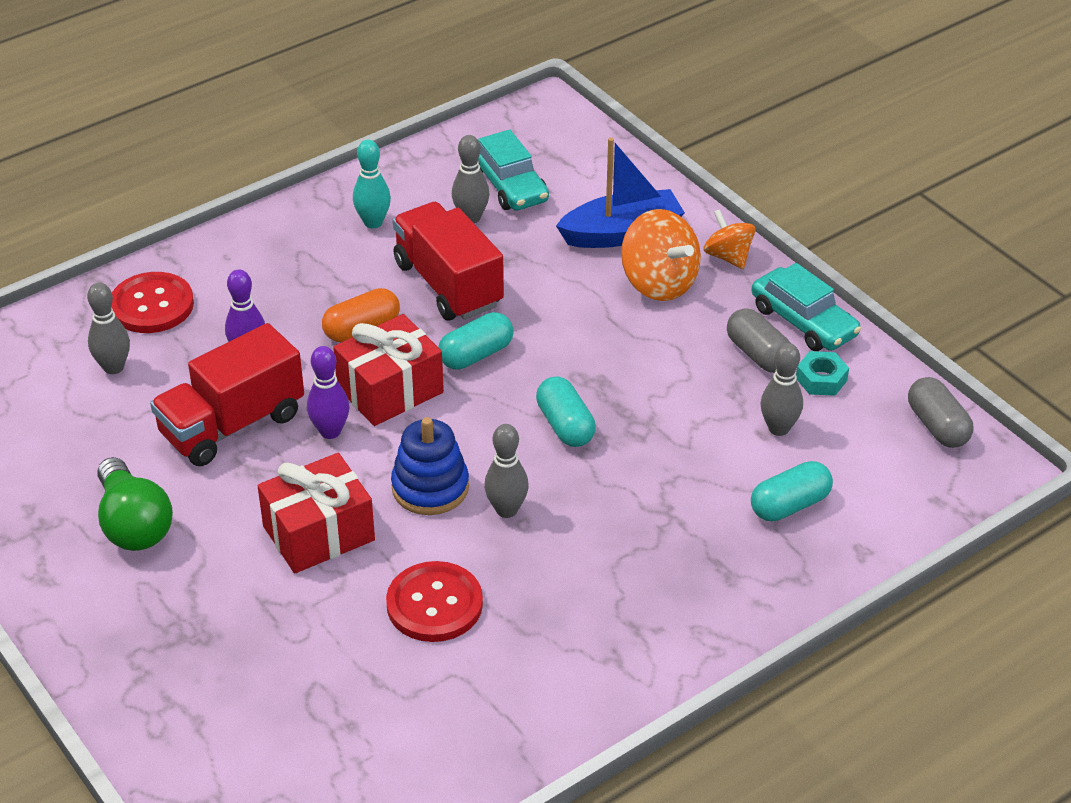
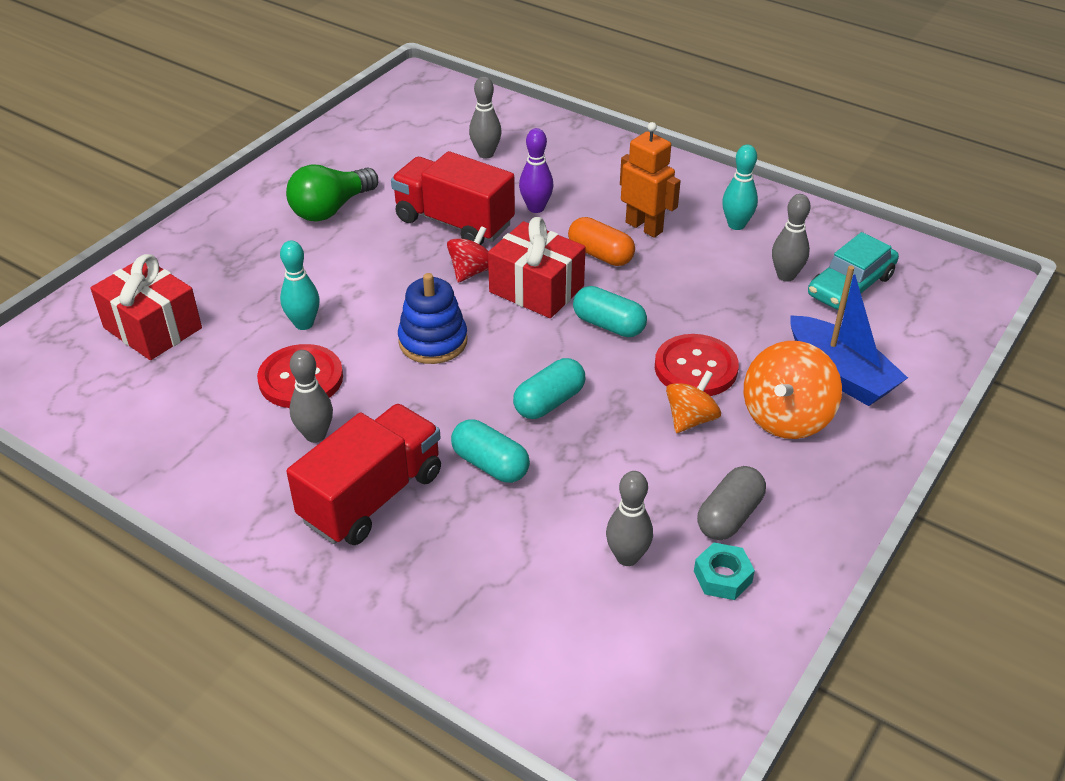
camera: 70 degrees right, 0 degrees up
(152, 305) = (562, 150): red button -> red button (695, 368)
(319, 533) = (356, 296): red gift -> red gift (152, 328)
(330, 431) = (471, 271): purple bowling pin -> red spinning top
(335, 285) = (644, 227): none -> orange robot
(342, 586) = (304, 324): none -> turquoise bowling pin
(448, 284) = (688, 286): red truck -> red truck (372, 497)
(506, 510) = (426, 392): grey bowling pin -> grey bowling pin (315, 435)
(728, 257) = (864, 459): orange spinning top -> orange spinning top (690, 419)
(790, 505) = (519, 590): turquoise capsule -> turquoise capsule (490, 464)
(803, 321) = (805, 542): turquoise car -> none
(937, 426) = (707, 700): grey capsule -> none

